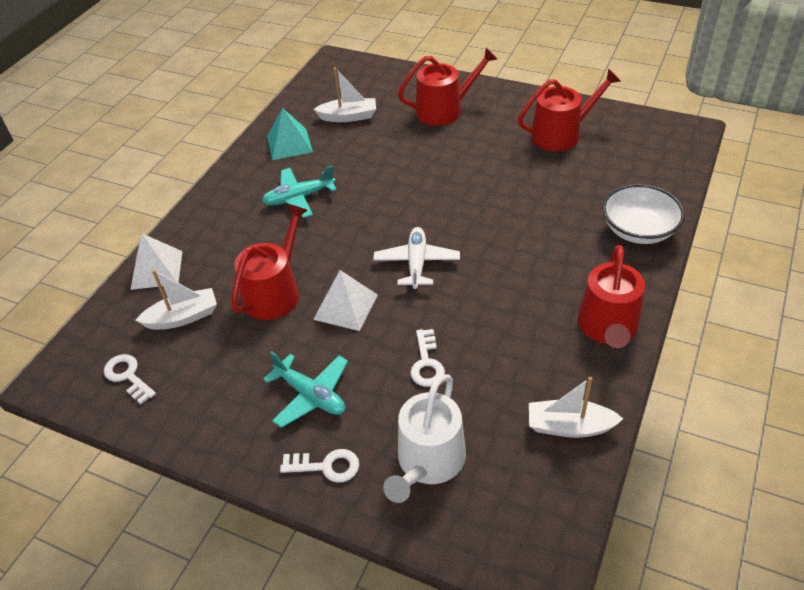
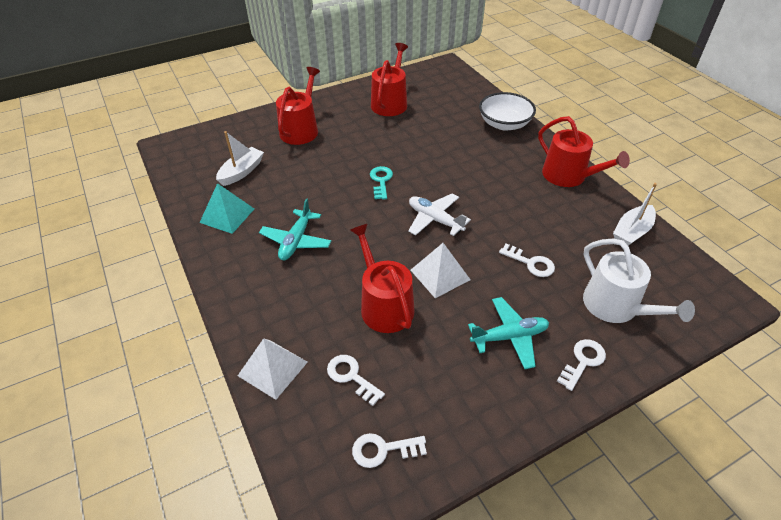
camera: 55 degrees left, 0 degrees up
(183, 317) = (351, 376): white boat -> white key
(432, 198) = (381, 181): none -> turquoise key

